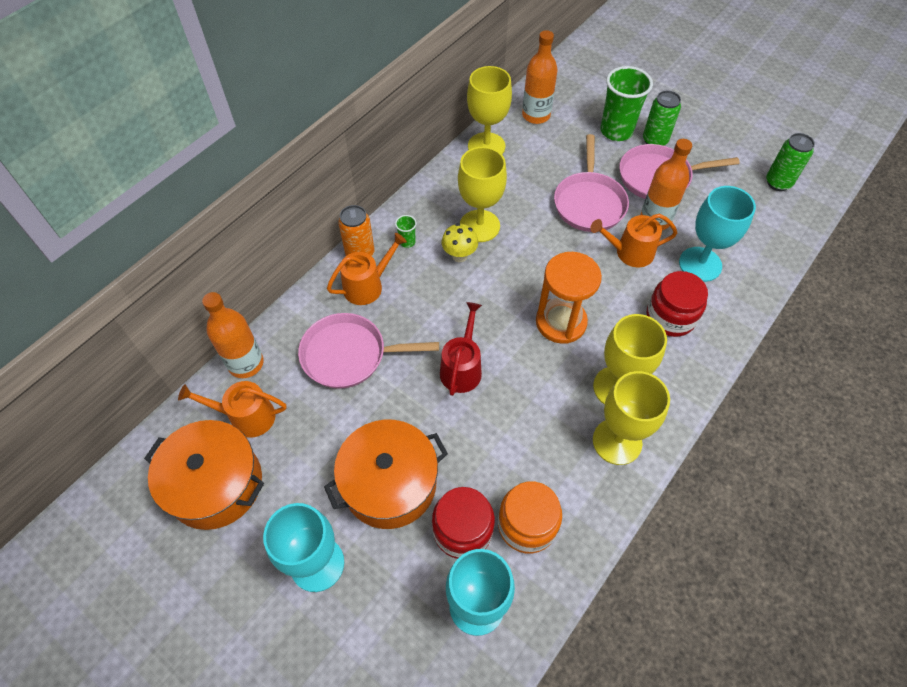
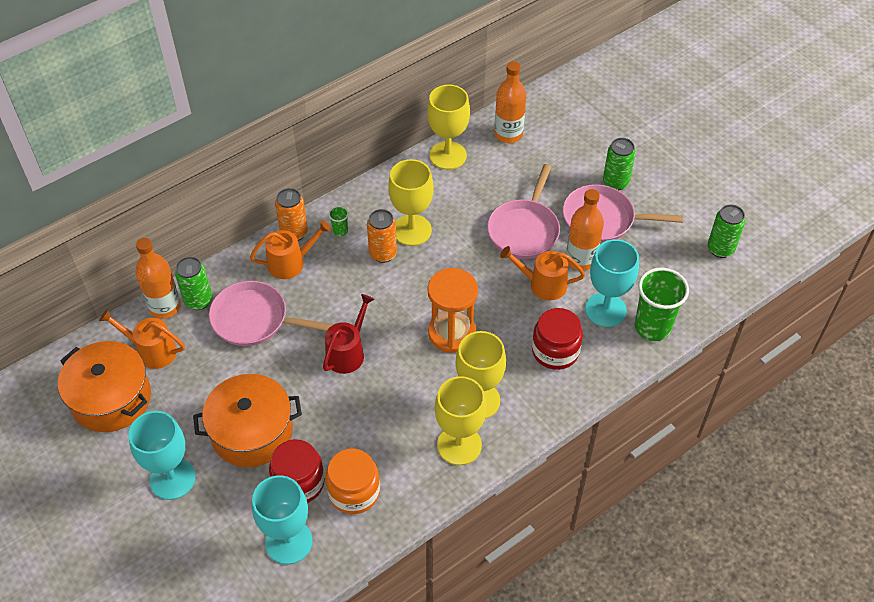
camera: 15 degrees right, 5 degrees down
(281, 348) = (198, 301): none -> green can
(459, 256) = (383, 254): yellow mushroom -> orange can
(616, 131) = (581, 165): green cup -> green cup (652, 327)

